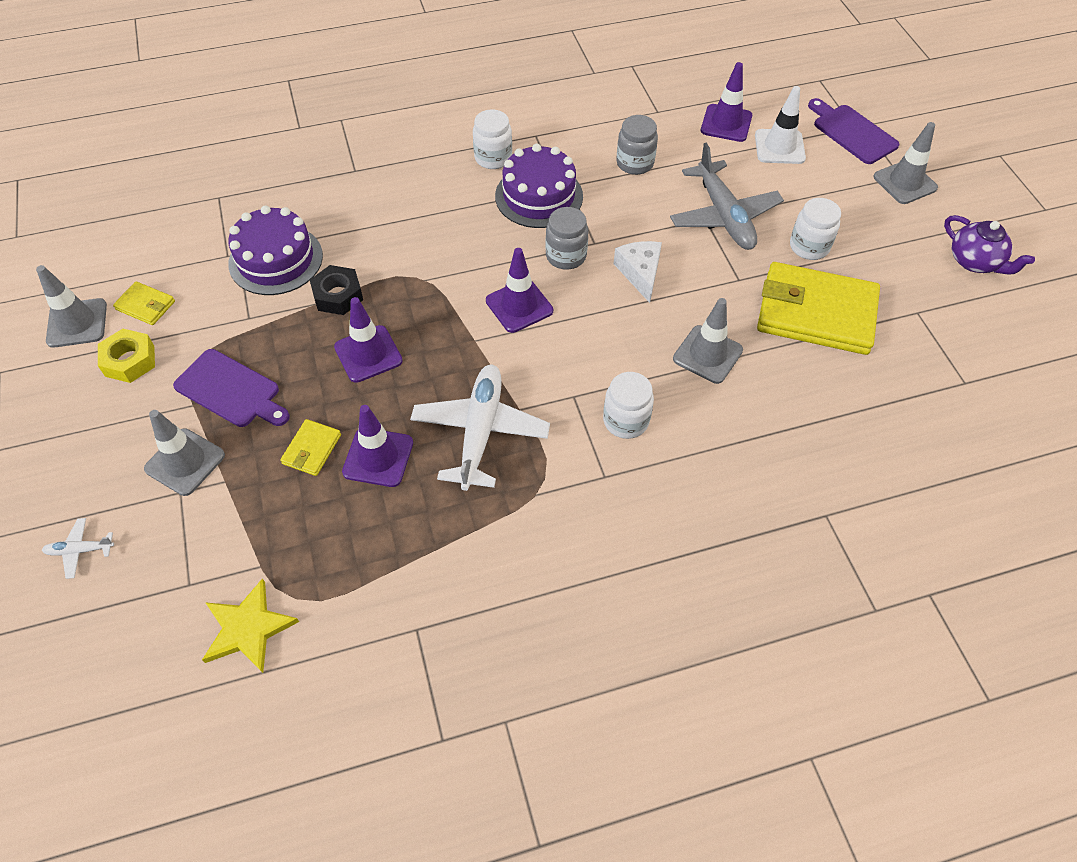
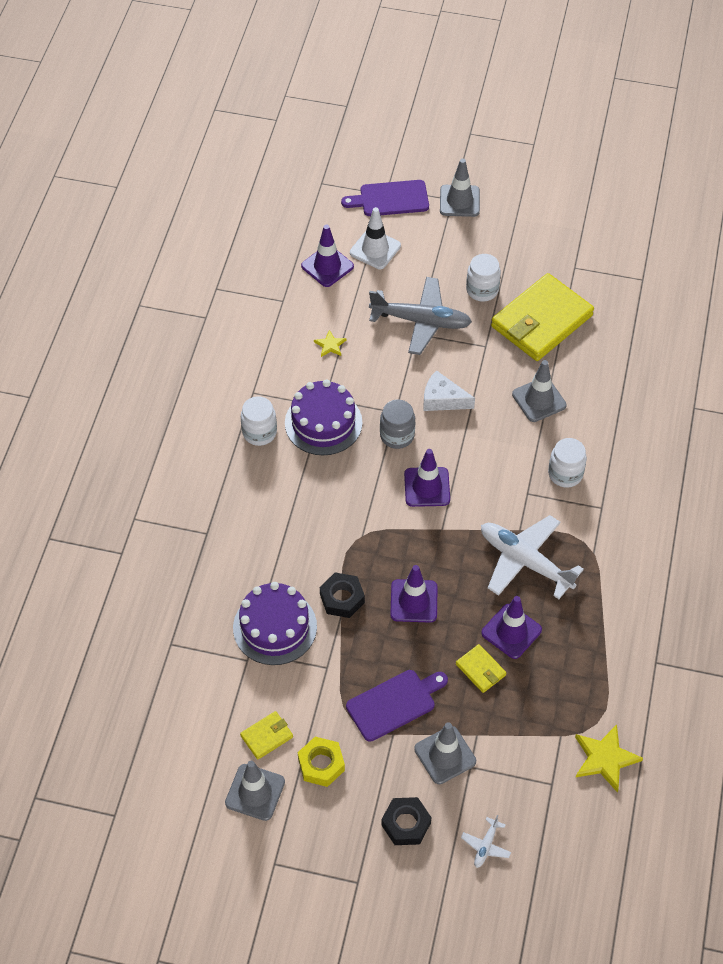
camera: 60 degrees left, 0 degrees up
(83, 462) = (406, 824): none -> black nut
(635, 163) = (330, 345): grey jar -> yellow star
(975, 262) = (553, 211): purple teapot -> none

